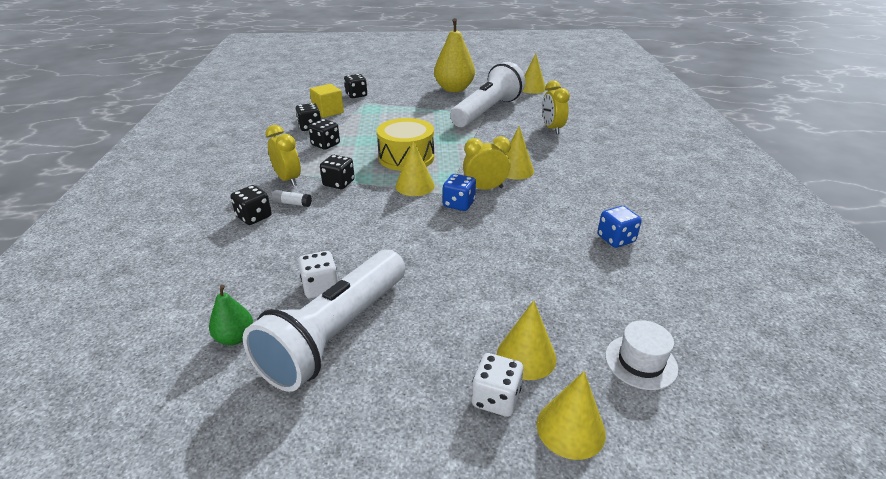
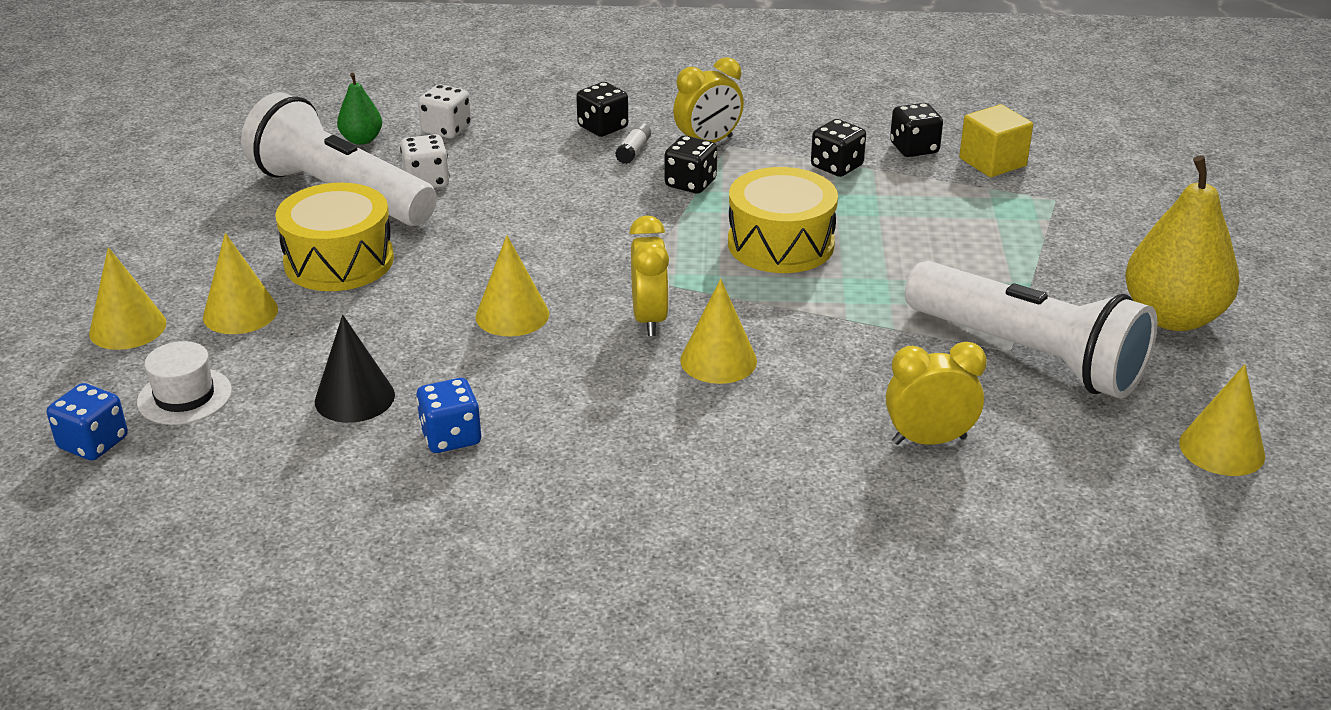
camera: 95 degrees right, 0 degrees up
(356, 95) = (1094, 189): black dice -> none
(415, 186) = (671, 250): yellow cone -> yellow cone (512, 315)
(443, 315) = (339, 261): none -> yellow drum
(459, 204) = (602, 289): blue dice -> blue dice (93, 443)
(496, 398) = (193, 286): white dice -> white dice (446, 129)
(600, 279) = (354, 398): none -> black cone

